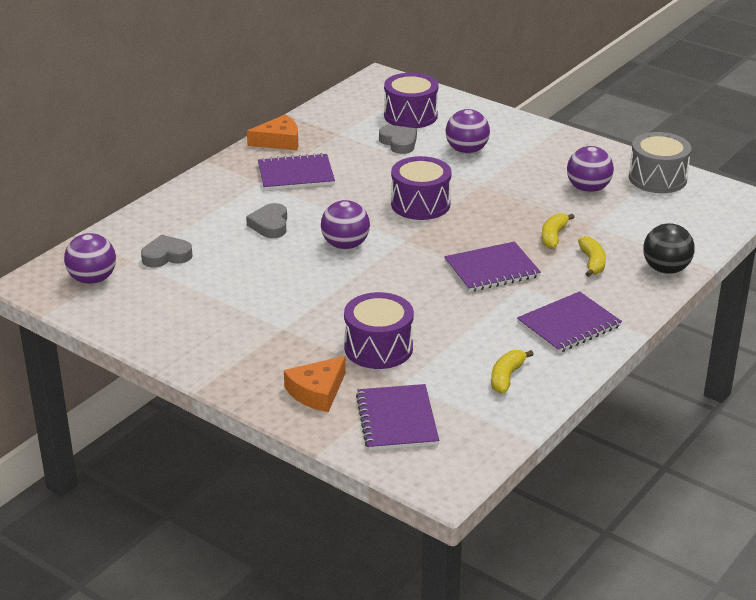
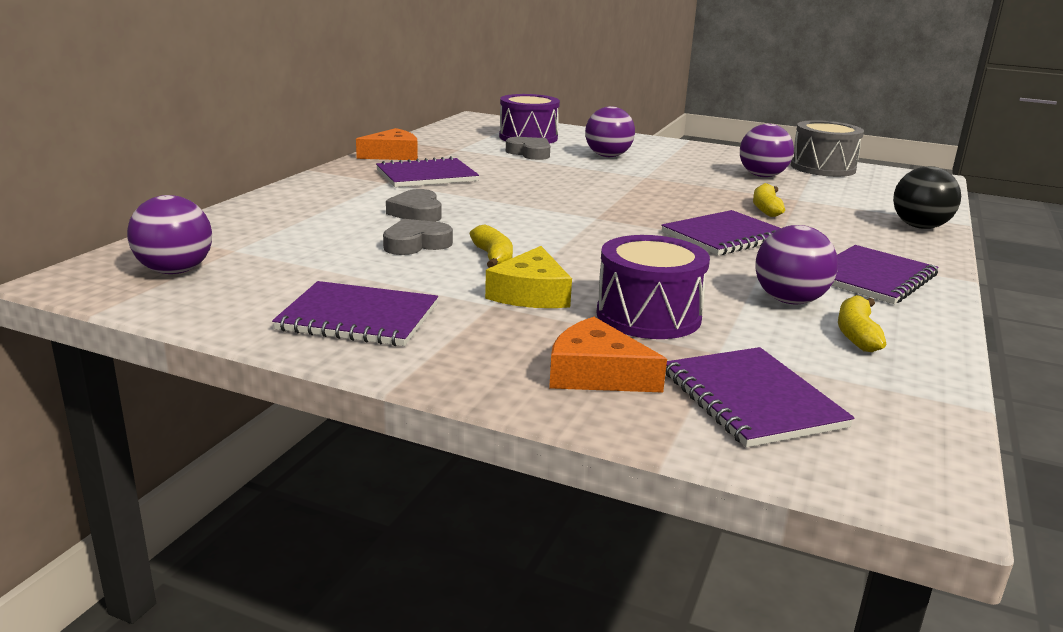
camera: 15 degrees left, 10 degrees down
(166, 256) = (284, 244): grey heart -> grey heart (416, 244)
(195, 333) = (358, 318): none -> purple notebook
(312, 320) = (531, 294): none -> yellow cheese
(317, 392) = (596, 374): orange cheese -> orange cheese turned 90 degrees clockwise
(345, 245) = (526, 225): purple ball -> purple ball (789, 301)
(420, 204) = (591, 191): purple drum -> none
(592, 262) = (833, 225): yellow banana -> yellow banana (493, 257)

